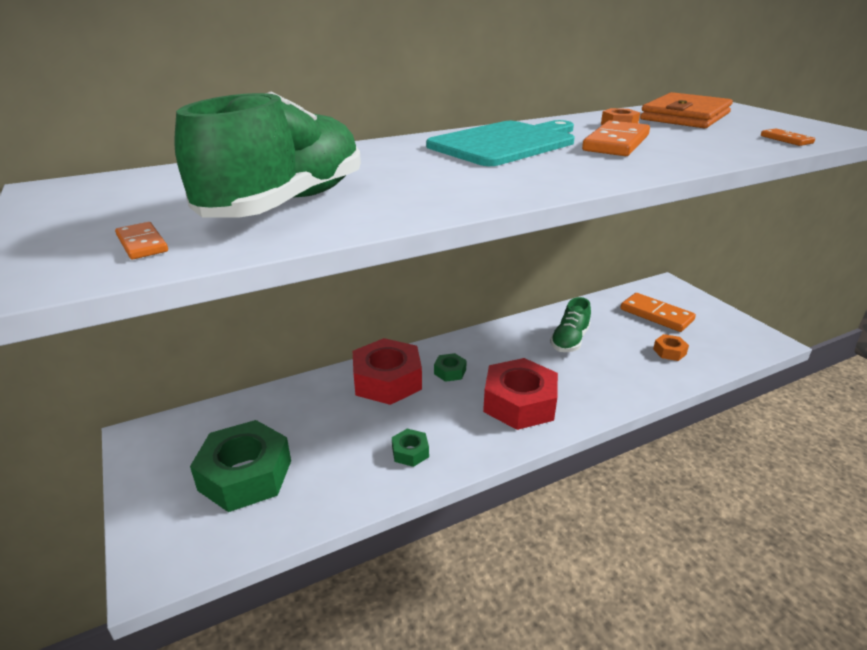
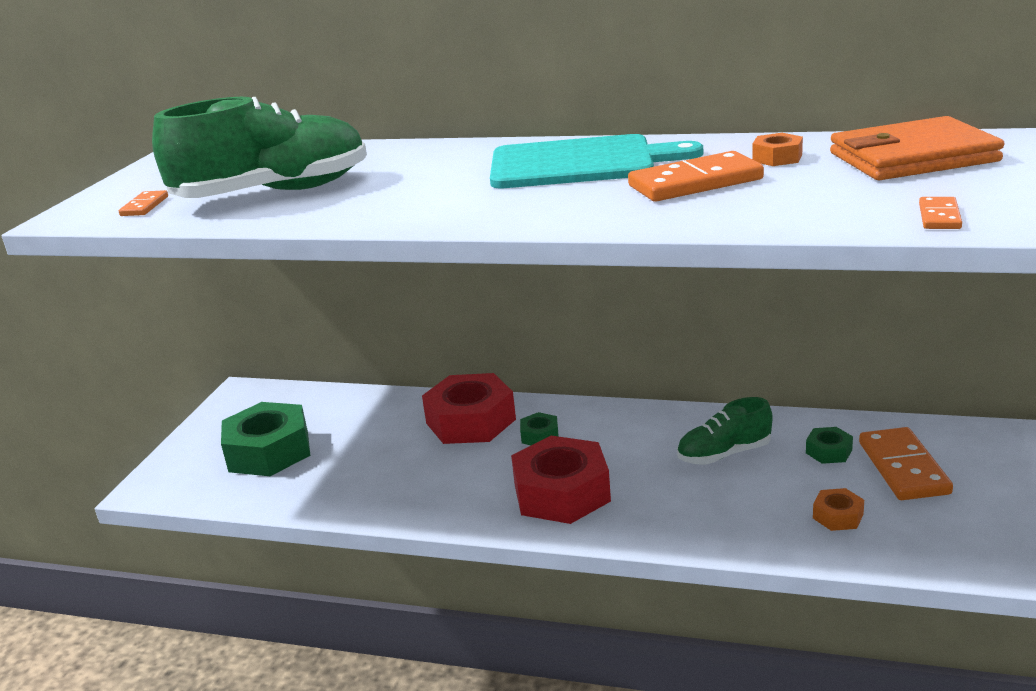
camera: 45 degrees right, 5 degrees down
(410, 452) = (402, 490): green nut -> green nut (828, 451)

